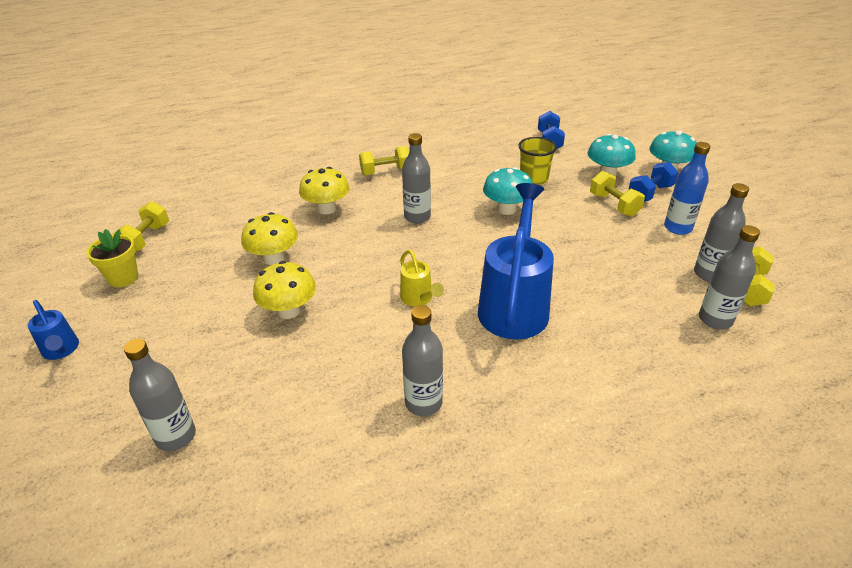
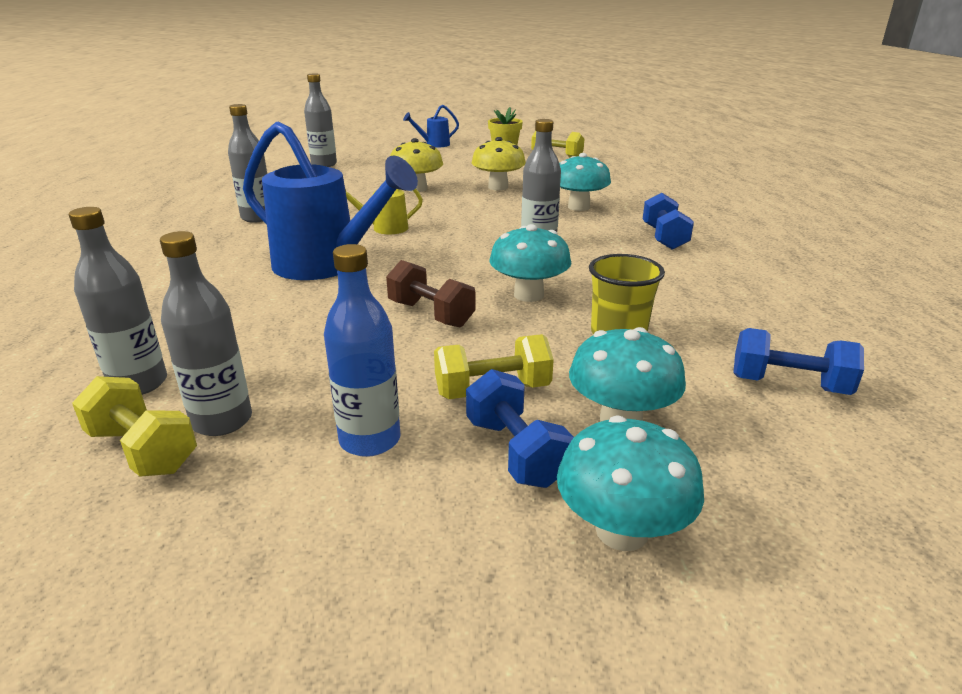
camera: 105 degrees right, 10 degrees down
(327, 209) = (578, 207): yellow mushroom -> turquoise mushroom
(385, 172) = (664, 238): yellow dumbbell -> blue dumbbell
(555, 238) = (431, 314): none -> brown dumbbell

